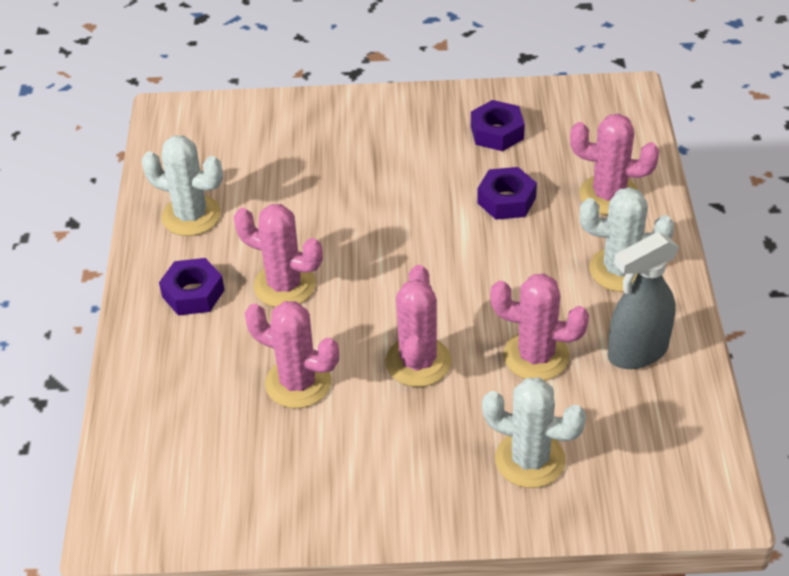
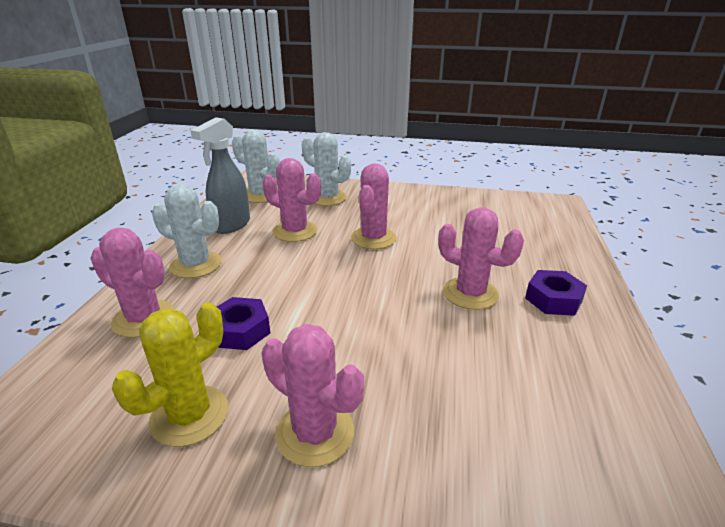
camera: 170 degrees left, 15 degrees down
(191, 216) = (584, 372): white cactus -> white cactus (260, 195)
(298, 383) = (457, 239): pink cactus -> pink cactus (315, 433)
(497, 132) = (190, 415): purple nut -> yellow cactus
(637, 352) = (231, 225): grey spray bottle -> grey spray bottle turned 135 degrees clockwise

